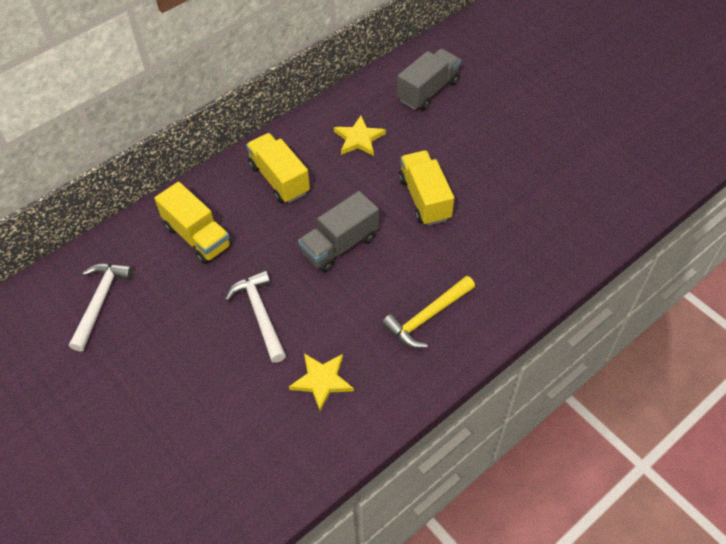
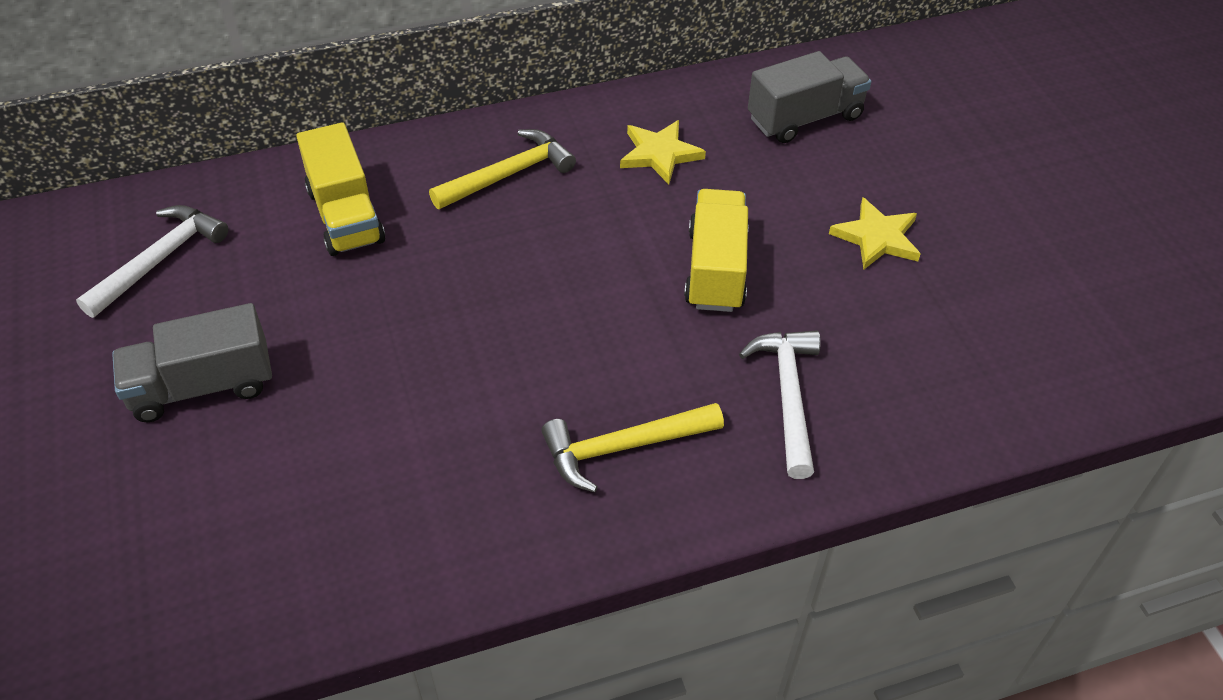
camera: 20 degrees right, 5 degrees down
(260, 314) = (370, 354): white hammer -> white hammer (788, 396)
(279, 179) = (508, 174): yellow truck -> yellow hammer
(322, 381) = (404, 484): yellow star -> yellow star (877, 237)
(340, 245) = (545, 295): grey truck -> grey truck (203, 386)

